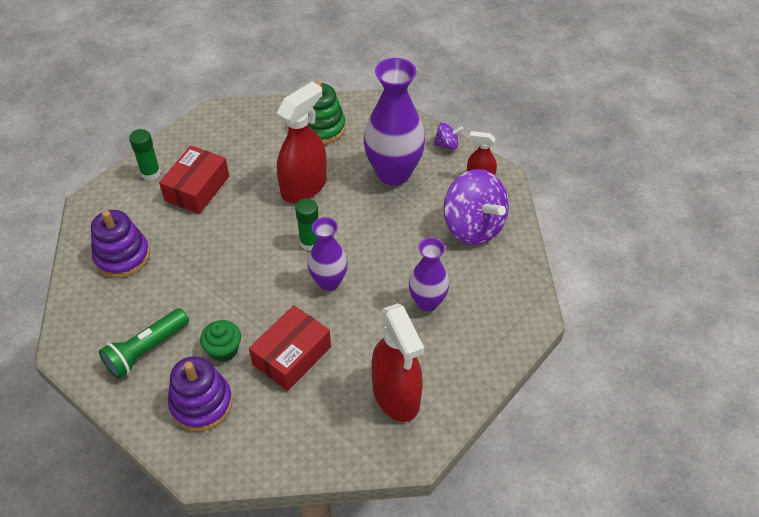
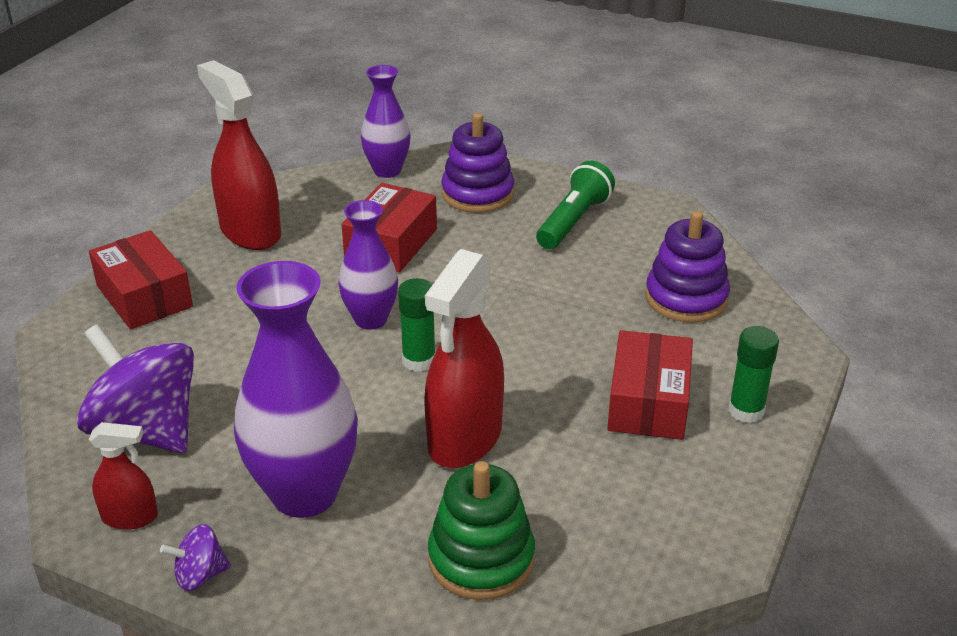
camera: 165 degrees right, 15 degrees down
(224, 350) = (479, 235): green cupcake -> none
(427, 302) = (219, 321): purple vase -> purple vase (387, 170)
(478, 338) = (144, 296): none -> red box

